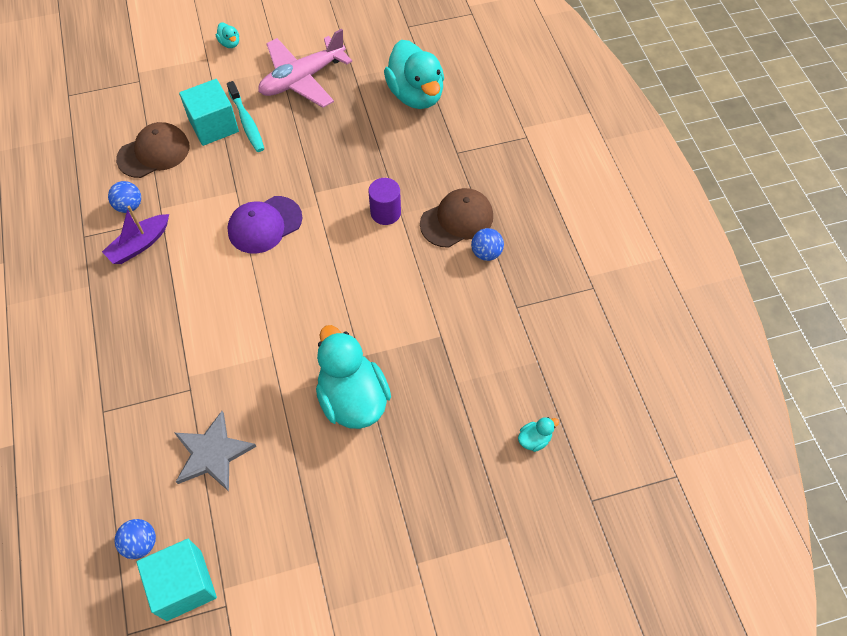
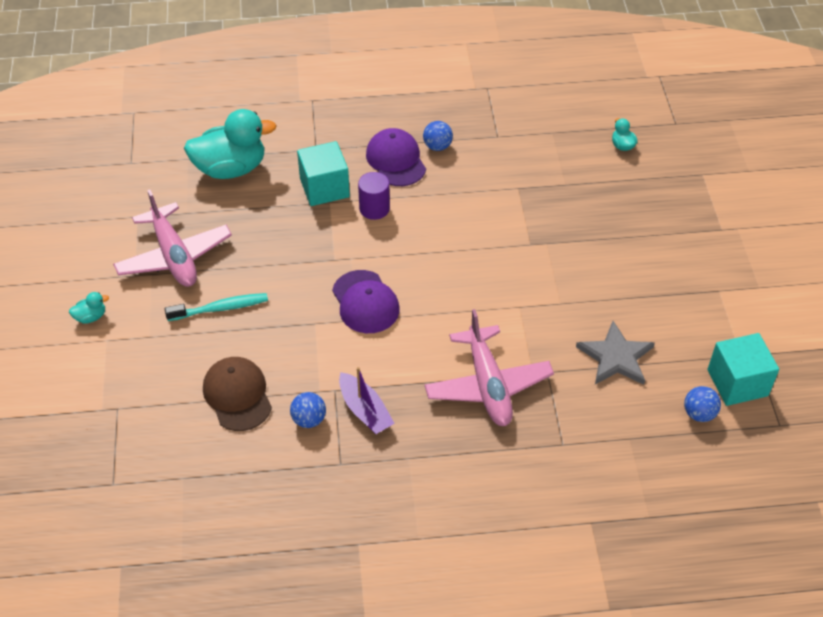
camera: 80 degrees left, 10 degrees down
(171, 338) = (488, 385): none -> pink plane
(213, 126) = (215, 338): turquoise cube -> turquoise cube (324, 188)
(353, 398) = (572, 253): turquoise duck -> none
(457, 220) = (396, 160): brown cap -> purple cap

